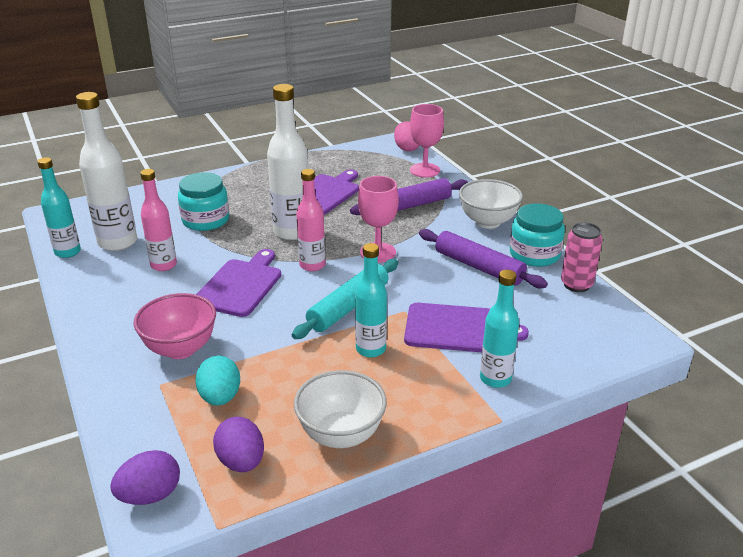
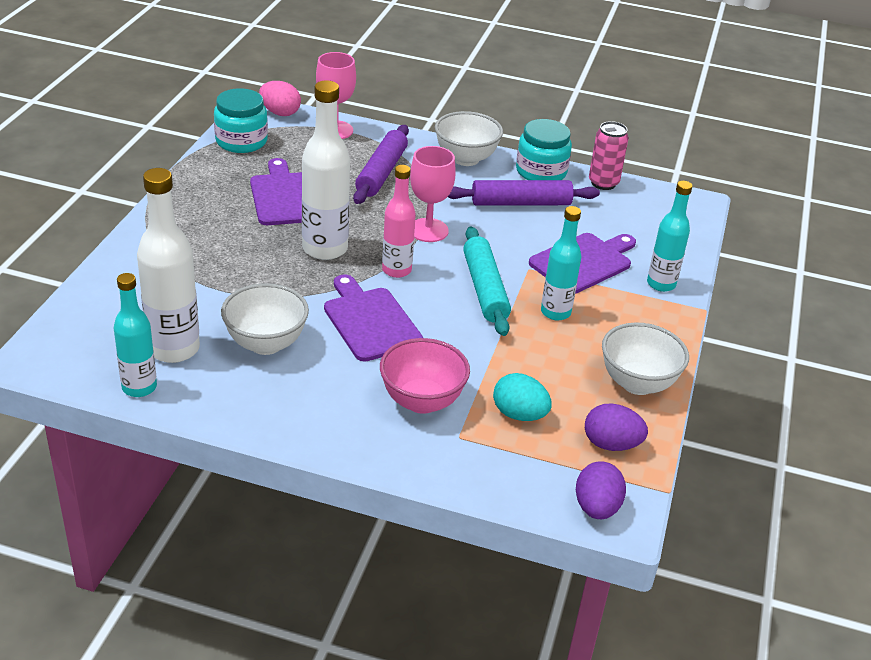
camera: 50 degrees left, 5 degrees up
(163, 265) = (266, 343): pink bottle -> white bowl
(205, 220) = (220, 280): turquoise jar -> turquoise jar (241, 141)

